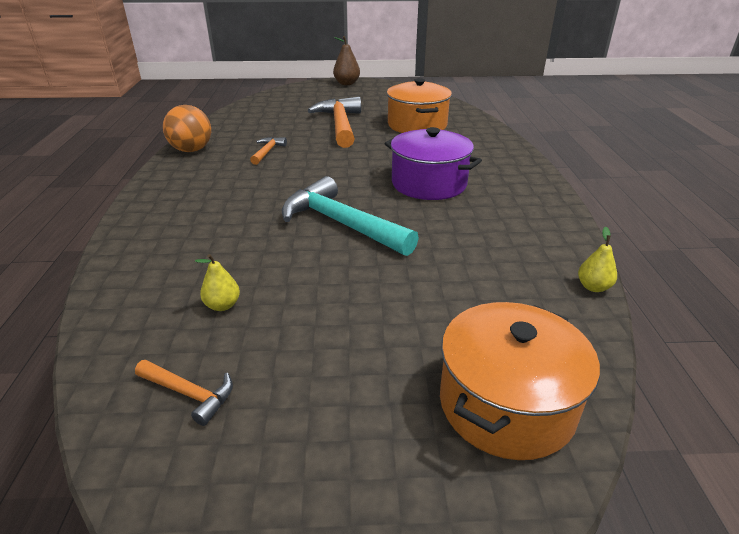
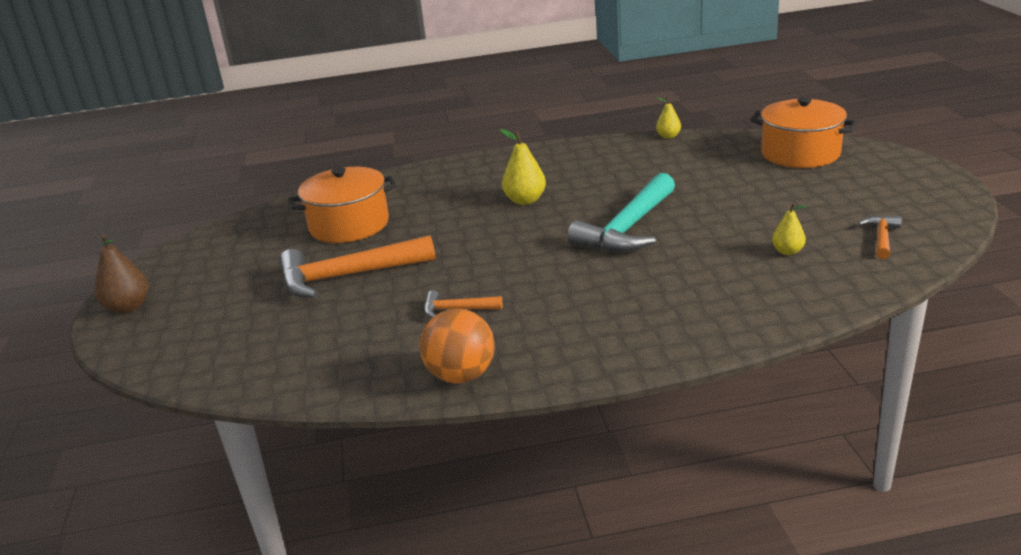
camera: 95 degrees left, 5 degrees down
(429, 184) = (525, 200): purple pot -> yellow pear

